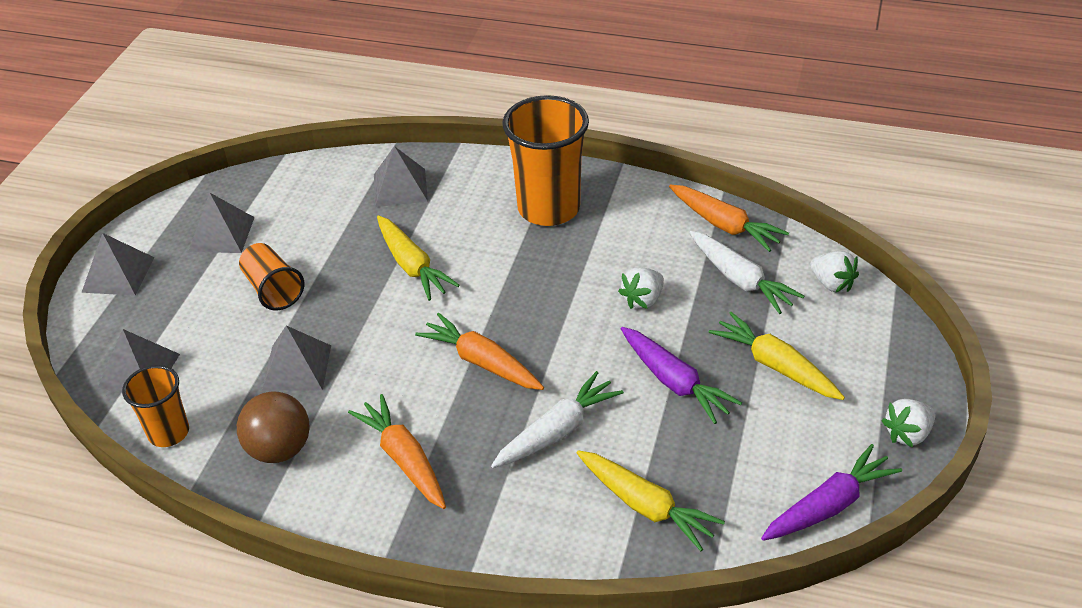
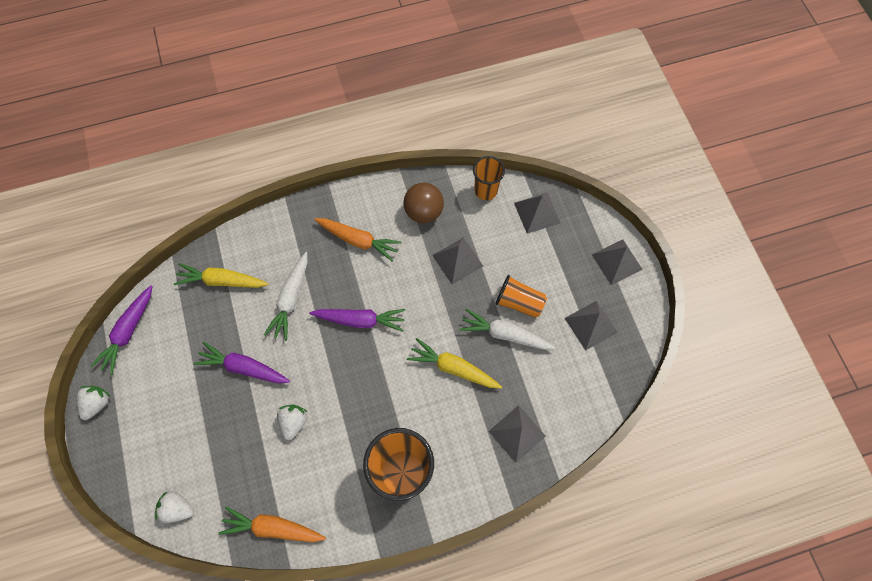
camera: 145 degrees right, 25 degrees up
(481, 362) = (360, 320): orange carrot -> purple carrot
(740, 280) = (239, 477): white carrot -> white carrot (504, 334)
(775, 365) = (190, 413): yellow carrot -> none

